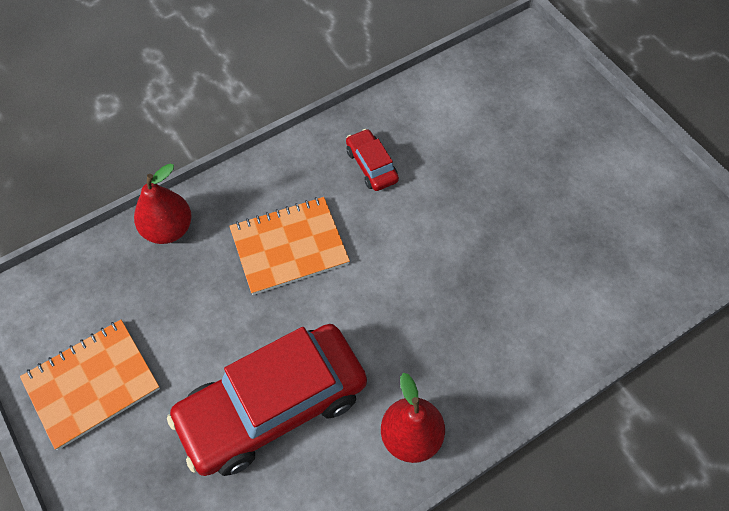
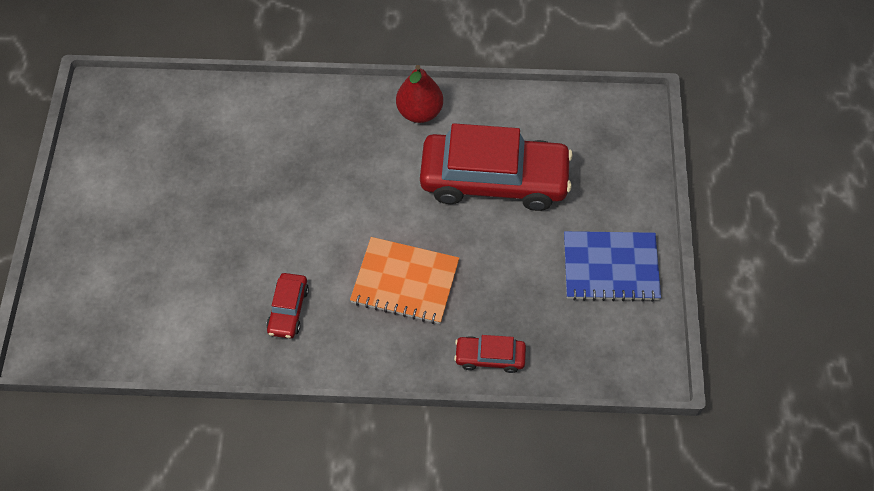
camera: 145 degrees left, 0 degrees up
(92, 384) = (610, 267): orange notebook -> blue notebook
(168, 229) = (490, 357): red pear -> red car

